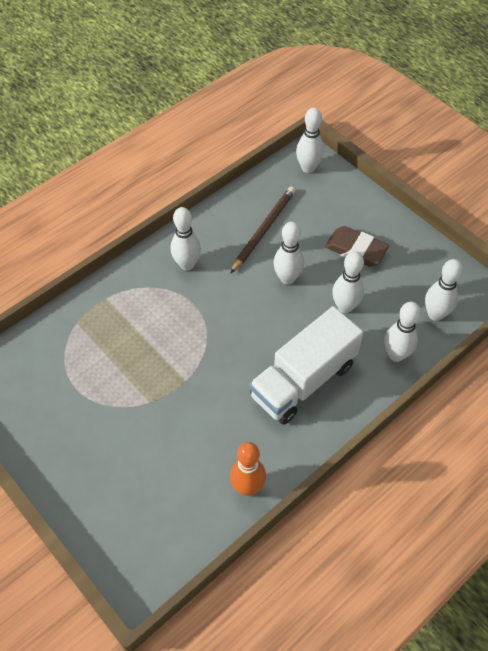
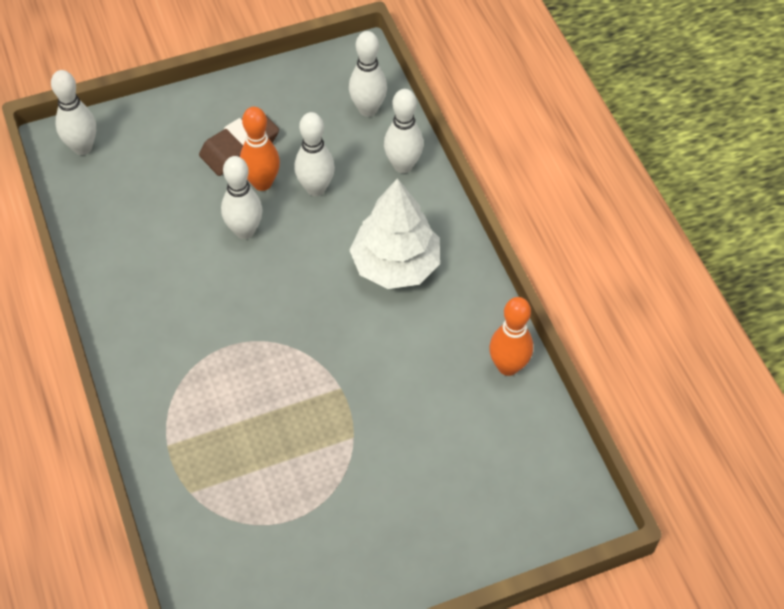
camera: 70 degrees left, 0 degrees up
(187, 264) = (164, 333): white bowling pin -> none
(263, 230) = (156, 230): brown pencil -> none
(303, 380) = (395, 265): white truck -> white tree
(332, 273) = (262, 183): none -> orange bowling pin

